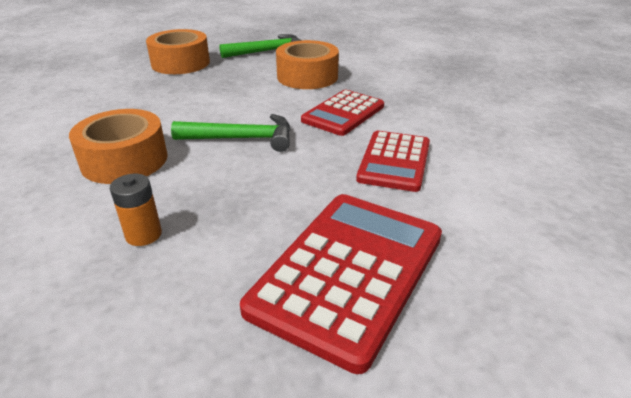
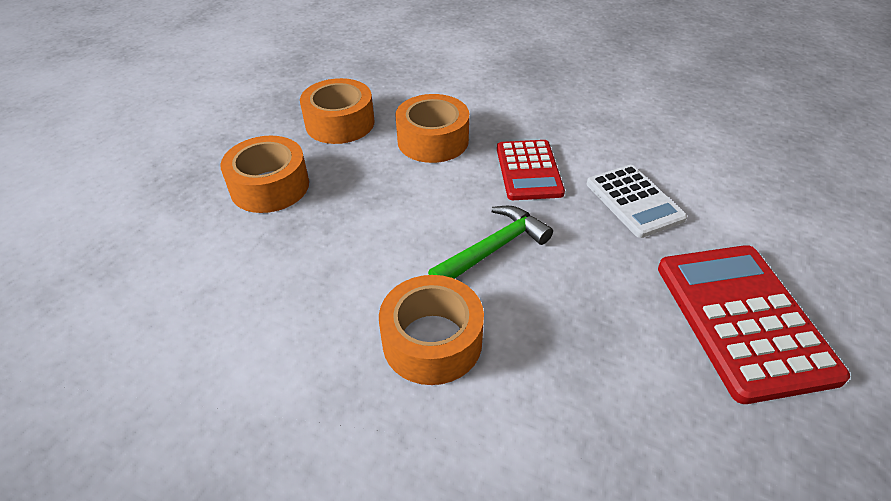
camera: 40 degrees left, 10 degrees up
(143, 234) = (578, 397): orange battery -> none
(267, 51) = (340, 123): green hammer -> orange tape
(394, 161) = (634, 201): red calculator -> white calculator

